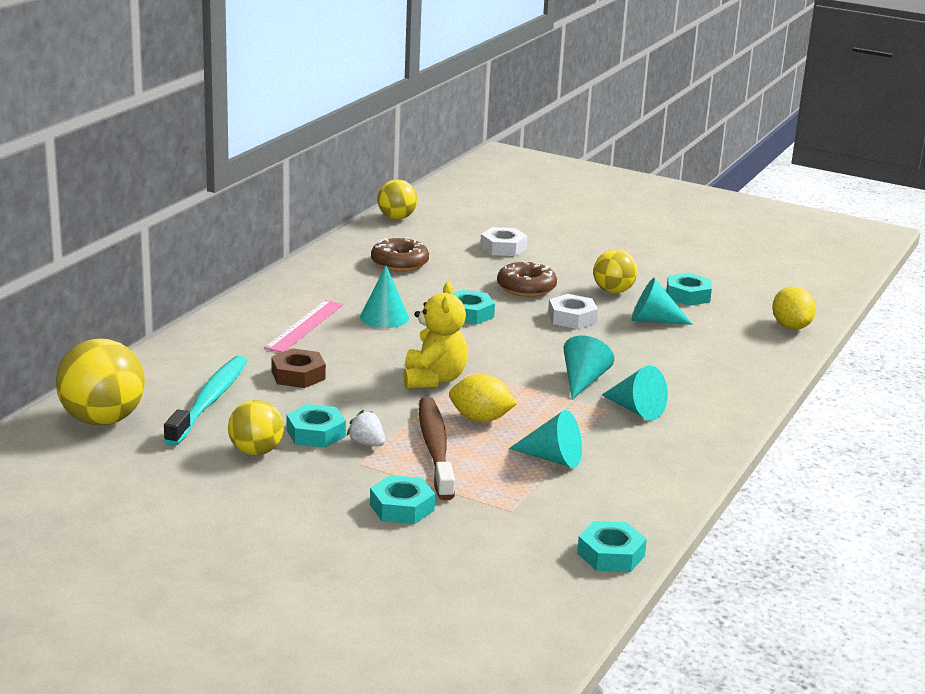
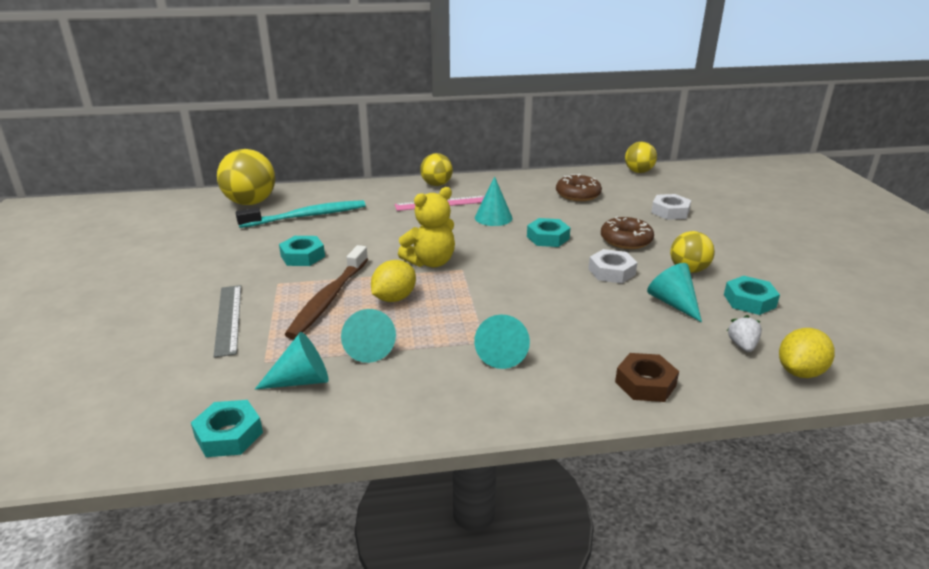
camera: 55 degrees right, 5 degrees up
(256, 451) = (258, 249): yellow ball -> yellow ball (436, 184)
(298, 375) = (373, 224): brown nut -> brown nut (645, 383)
(367, 443) = (307, 275): white strawberry -> white strawberry (742, 345)
(402, 507) = (228, 319): turquoise nut -> grey ruler
(435, 448) = (329, 299): brown toothbrush -> brown toothbrush turned 150 degrees clockwise
(480, 419) = (394, 298): yellow lemon -> yellow lemon turned 60 degrees clockwise
(583, 381) = (515, 313): turquoise cone -> turquoise cone (302, 380)

